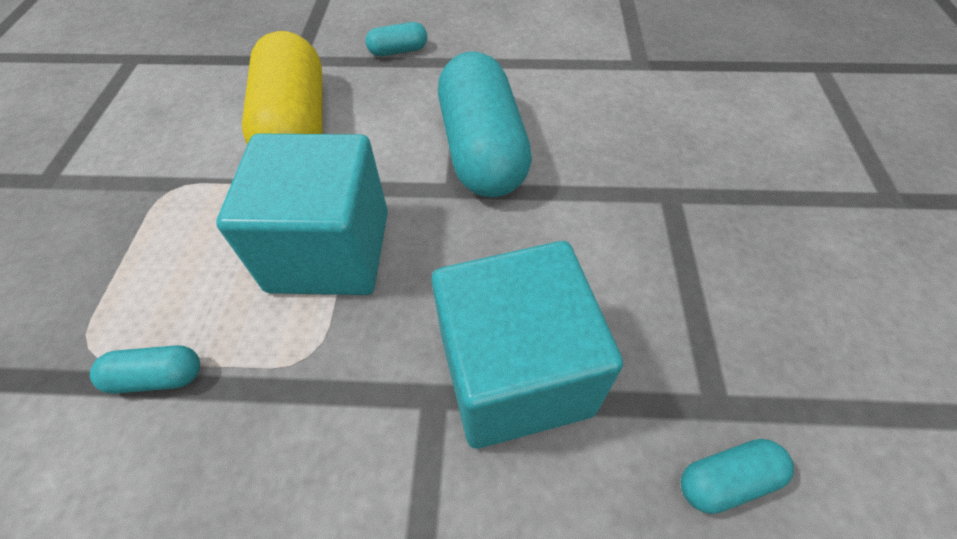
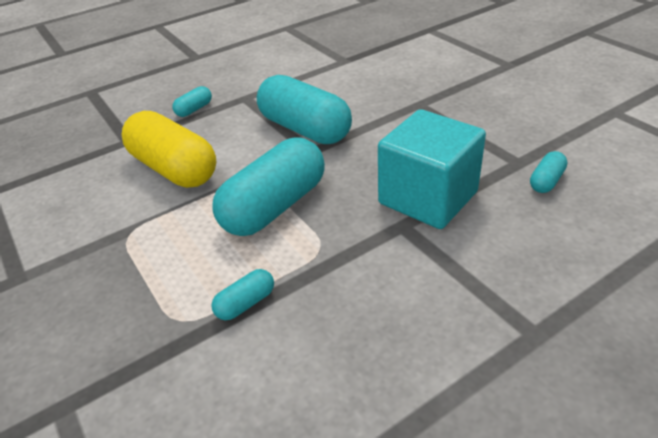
camera: 35 degrees left, 15 degrees down
(329, 251) = (274, 207): turquoise cube -> turquoise capsule

